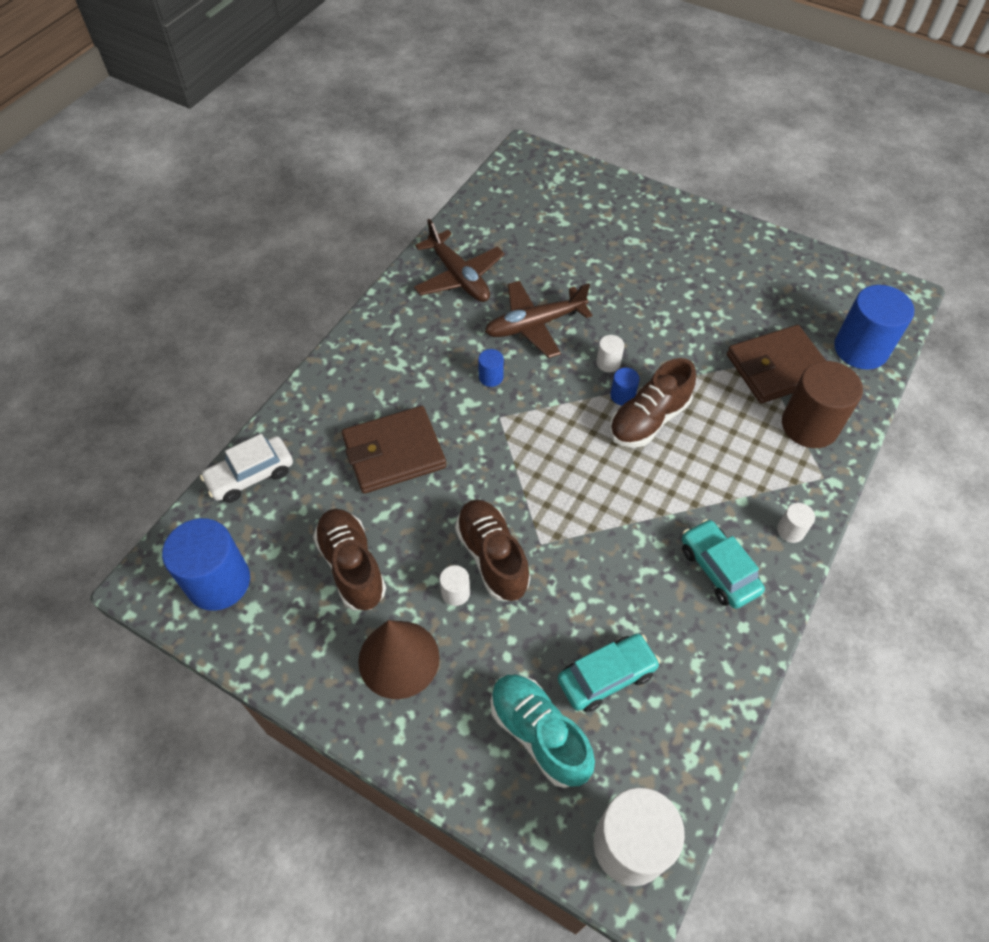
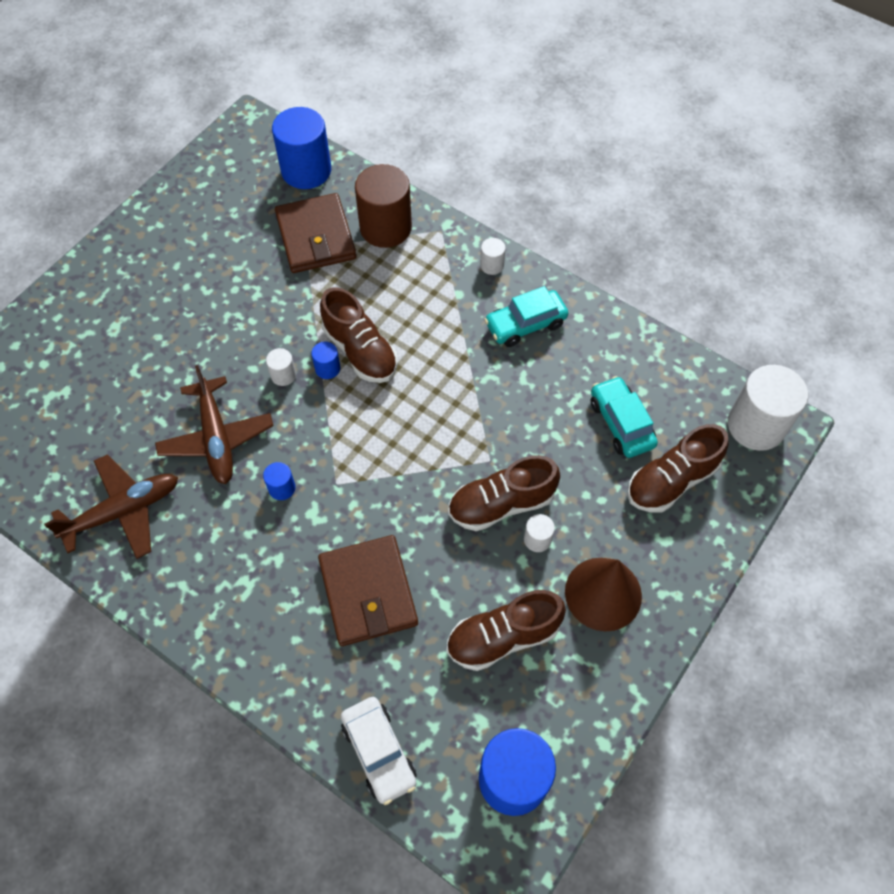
camera: 85 degrees left, 5 degrees up
(539, 734) = (671, 481): turquoise shoe -> brown shoe

